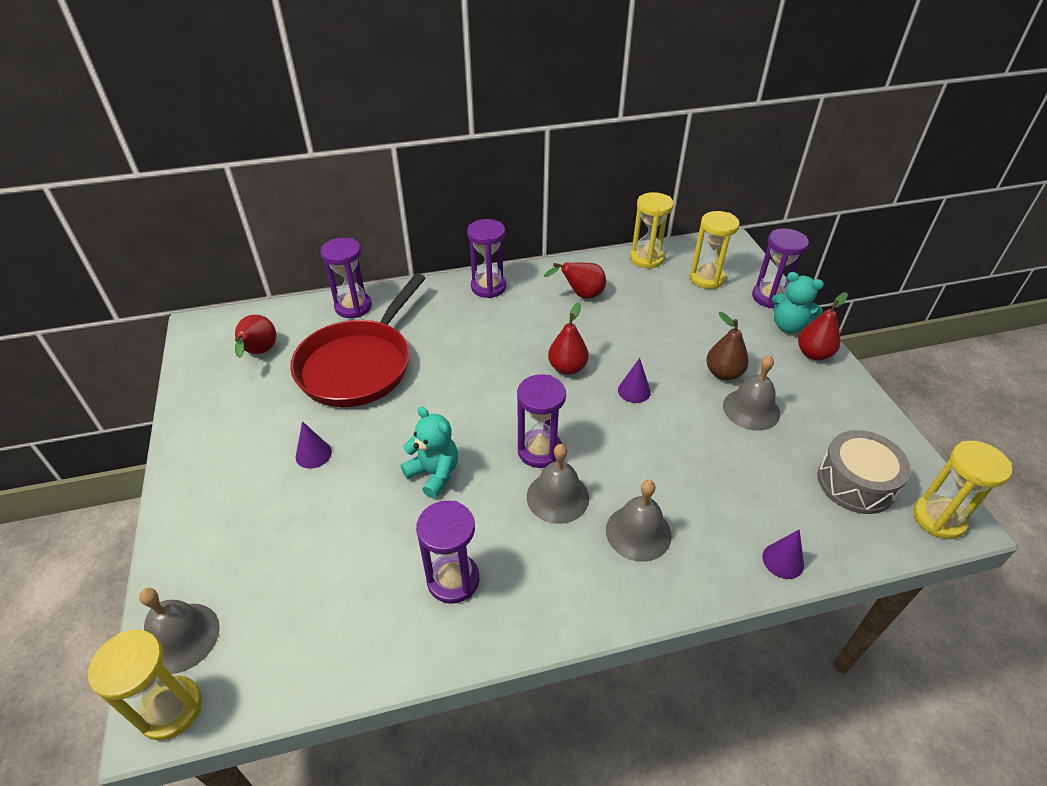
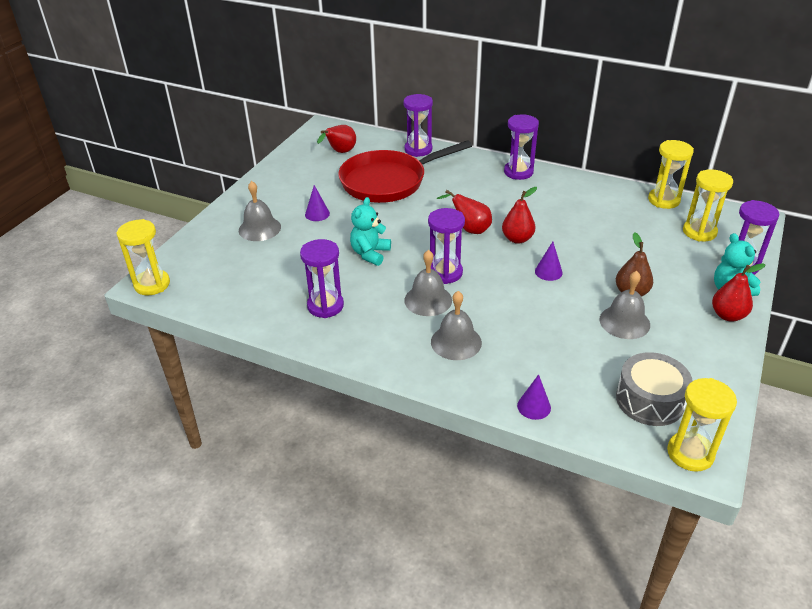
camera: 40 degrees right, 5 degrees down
(181, 637) = (181, 260): grey bell -> grey bell (259, 228)
(434, 474) = (370, 254): turquoise teddy bear -> turquoise teddy bear turned 150 degrees counterclockwise
(581, 295) = (580, 202): red pear -> red pear (470, 229)

